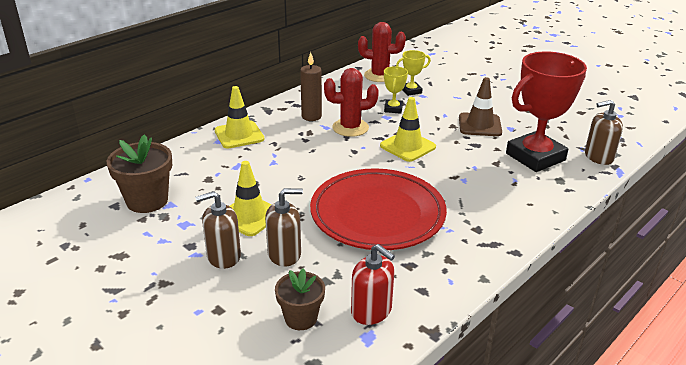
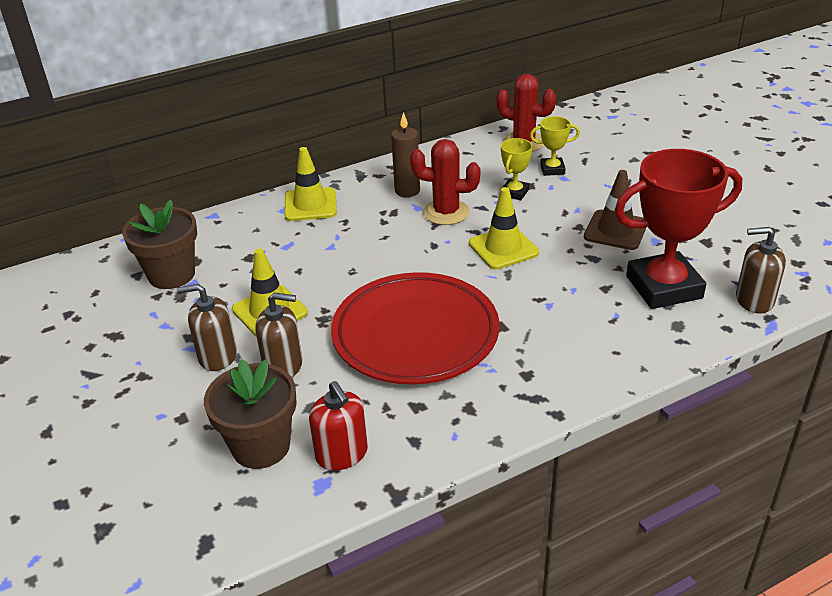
camera: 20 degrees right, 5 degrees up
(301, 318) = (261, 446): brown flower pot -> brown flower pot, size x1.55

